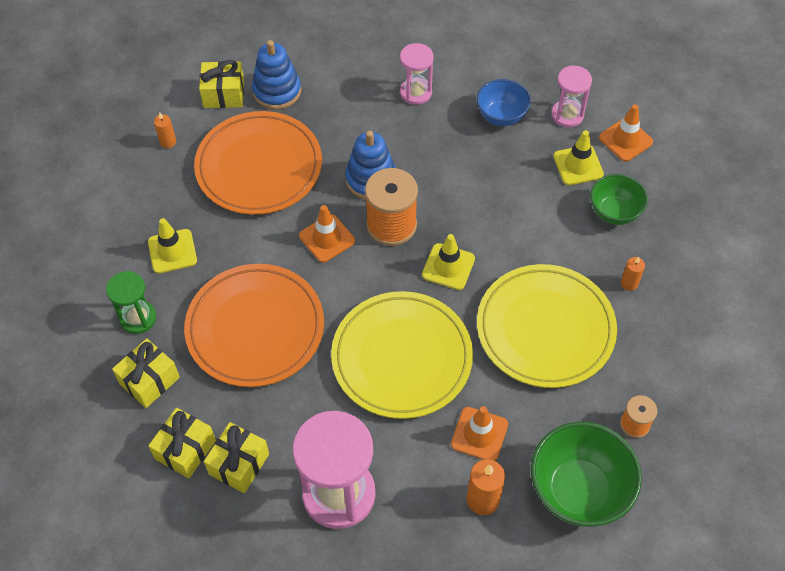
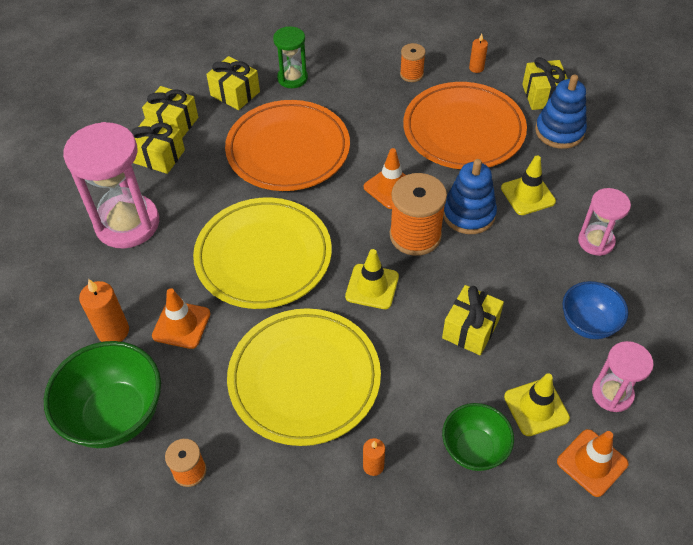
camera: 85 degrees right, 5 degrees down
(162, 201) = (411, 74): none -> orange spool
(172, 251) = (360, 88): yellow traffic cone -> yellow traffic cone (528, 195)
(501, 197) = (470, 329): none -> yellow gift

